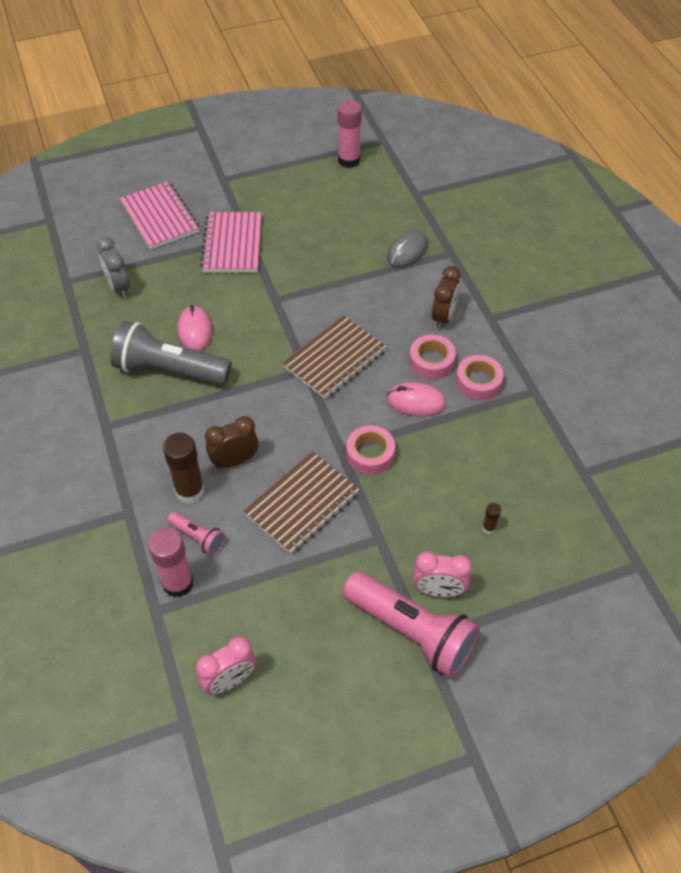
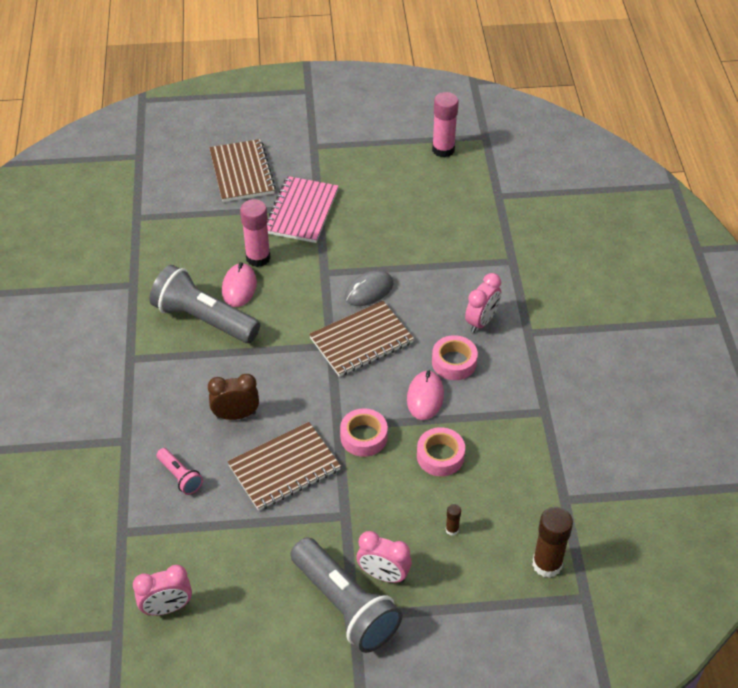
camera: 15 degrees right, 5 degrees down
(119, 287) = (182, 232): grey clock -> none
(160, 217) = (242, 172): pink notebook -> brown notebook
(178, 583) = (149, 513): pink glue stick -> pink glue stick (258, 258)
(190, 491) = (186, 433): brown glue stick -> brown glue stick (547, 564)
(407, 251) = (469, 250): grey mouse -> grey mouse (369, 290)
(411, 632) = (345, 605): pink flashlight -> grey flashlight
(416, 401) = (425, 397): pink mouse -> pink mouse turned 75 degrees clockwise
(443, 317) = (481, 321): brown clock -> pink clock
(478, 382) = (492, 391): pink tape -> pink tape (440, 456)

